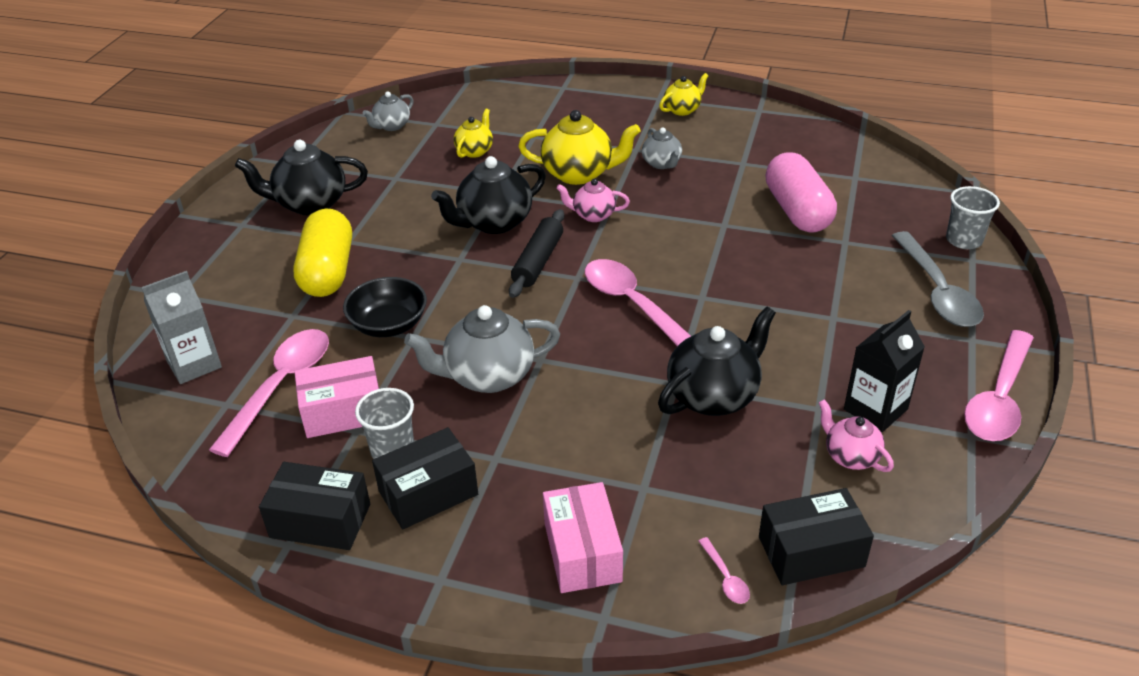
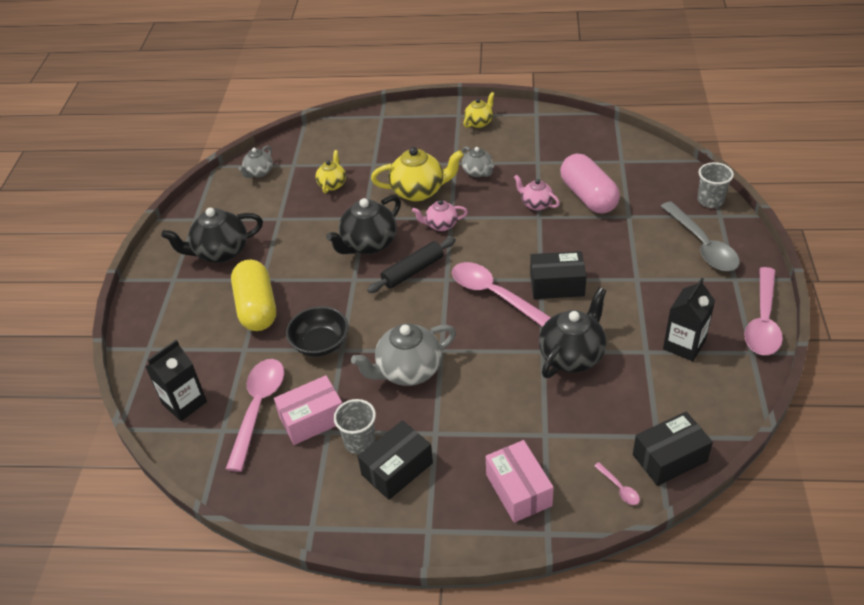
camera: 10 degrees left, 5 degrees up
(194, 364) = (184, 403): grey carton -> black carton
(320, 521) = (328, 505): black box -> black box (557, 285)
(538, 261) = (413, 271): black rolling pin -> black rolling pin turned 45 degrees clockwise
(850, 456) = (677, 383): pink teapot -> pink teapot (536, 204)

